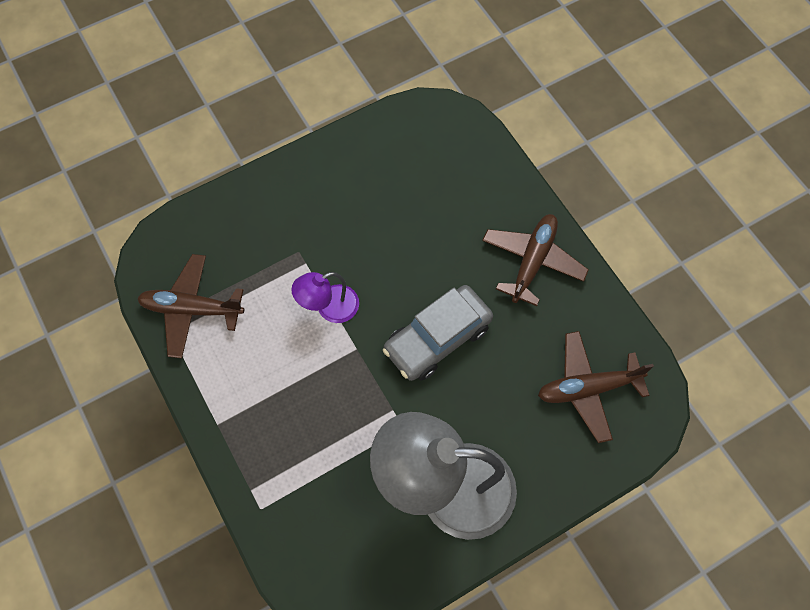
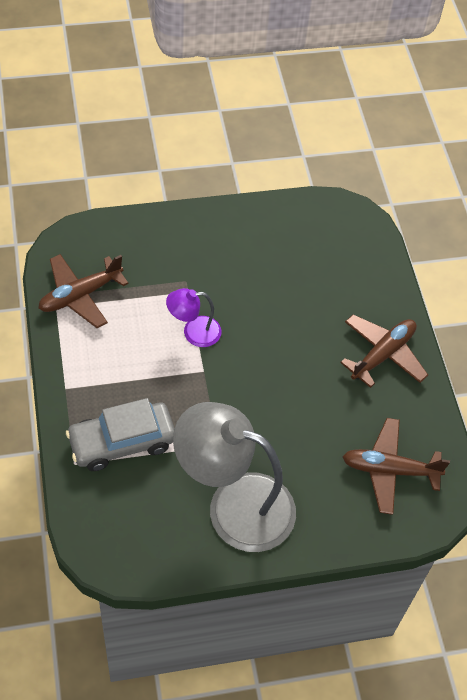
camera: 15 degrees right, 10 degrees down
(192, 309) = (80, 295): brown plane -> brown plane turned 60 degrees counterclockwise
(437, 338) = (275, 386): grey car -> grey car (122, 442)

